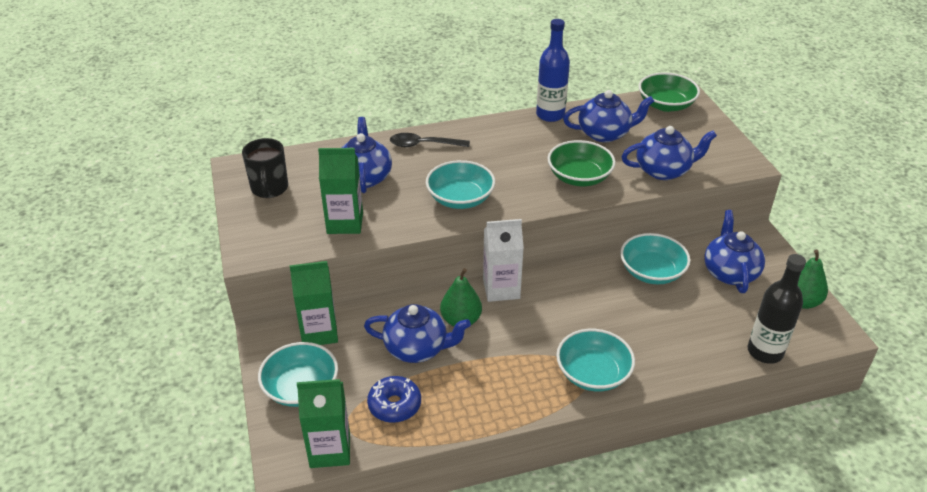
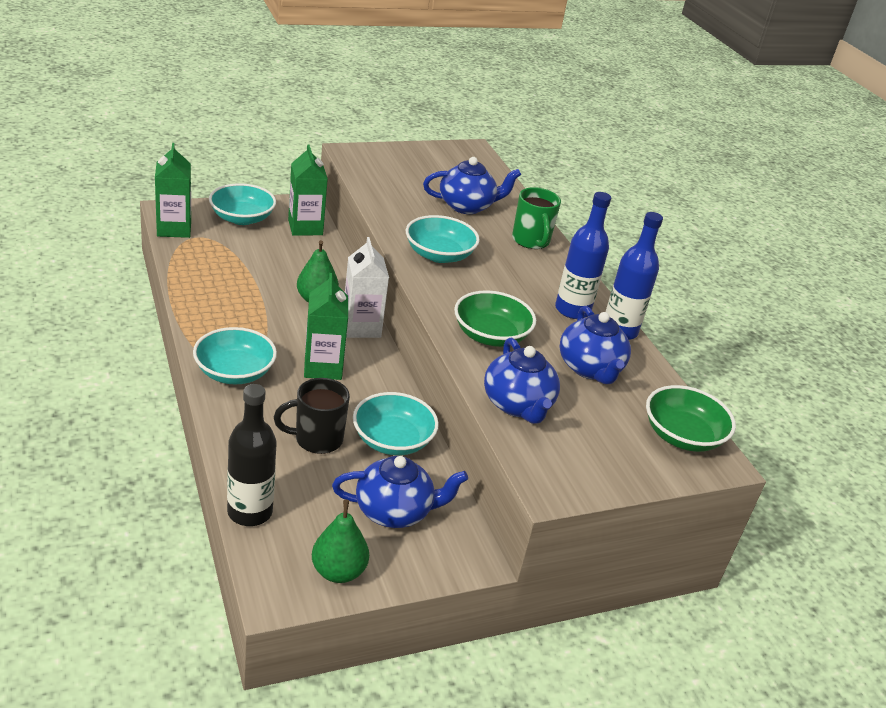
camera: 80 degrees right, 5 degrees down
(269, 189) = (441, 162): black mug -> black mug (316, 439)
(345, 223) = (395, 193): green carton -> green carton (323, 367)
(394, 405) = (215, 259): blue donut -> none
(417, 348) = (281, 274): blue teapot -> none
(423, 145) = (531, 241): black spoon -> green mug
(528, 134) = (572, 310): none -> blue bottle

